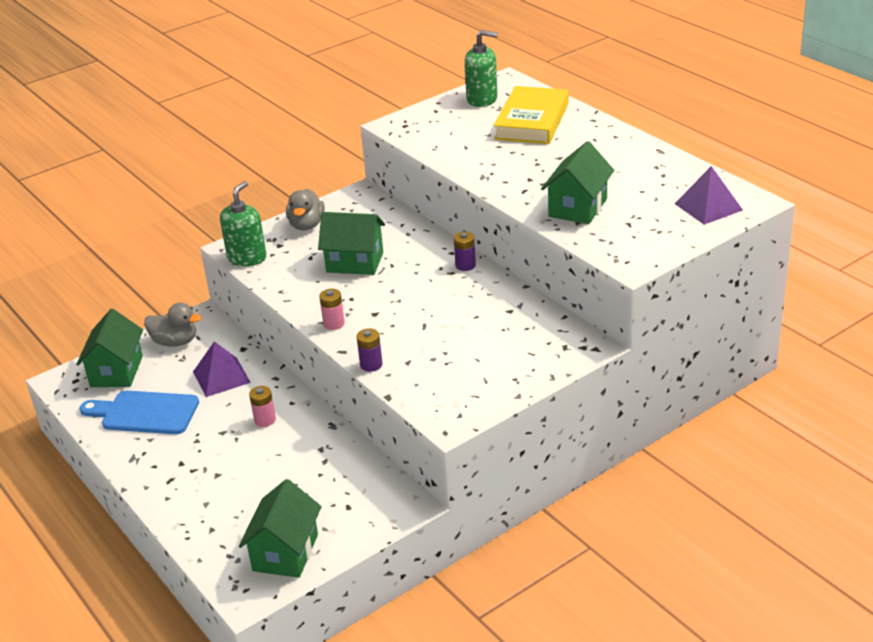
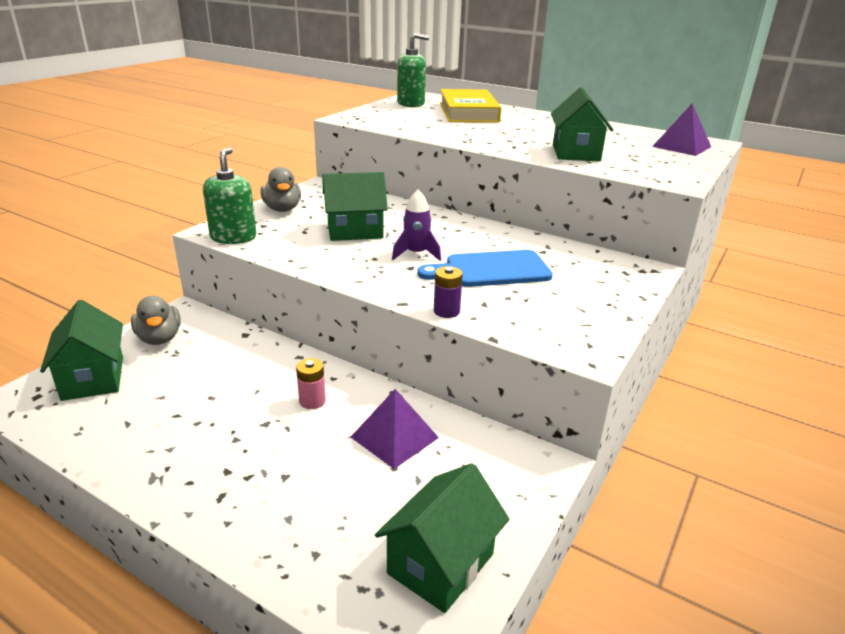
camera: 25 degrees left, 5 degrees down
(145, 413) = (150, 419): blue cutting board -> blue cutting board (491, 270)
(175, 342) = (159, 338): grey duck -> grey duck turned 75 degrees clockwise
(221, 377) = (233, 364): purple pyramid -> purple pyramid (394, 437)
(285, 552) = (440, 563): green house -> green house turned 45 degrees clockwise
(334, 324) = (373, 280): pink battery -> none
(390, 298) = (416, 254): none -> purple rocket
(465, 265) = (466, 224): purple battery -> none

